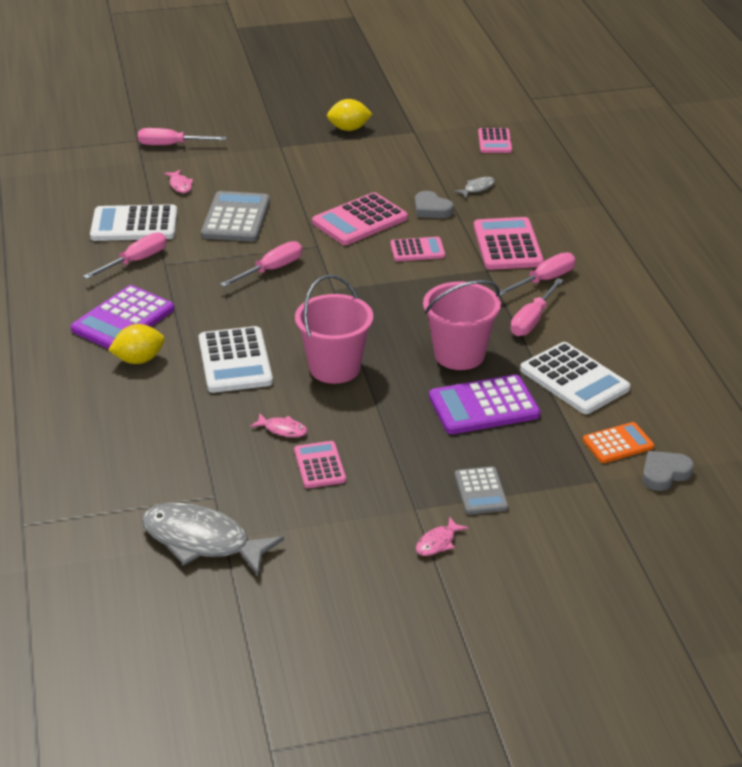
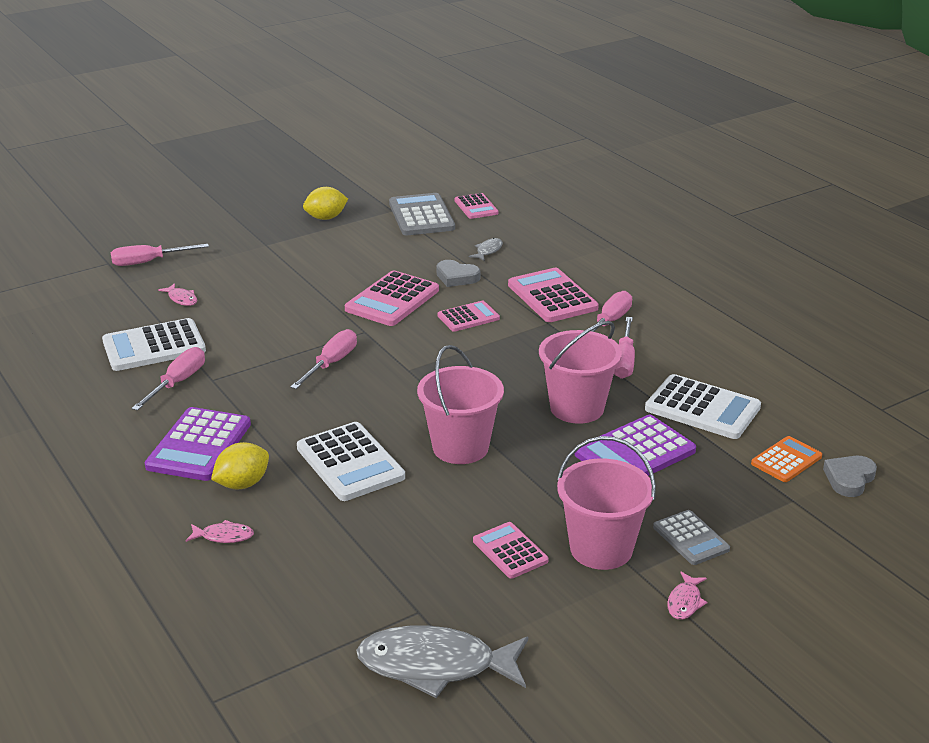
camera: 20 degrees left, 5 degrees down
(236, 218) = (262, 320): grey calculator -> grey calculator (421, 216)
(283, 429) = (446, 522): pink fish -> pink fish (224, 536)
(397, 482) = (601, 549): none -> pink bucket

